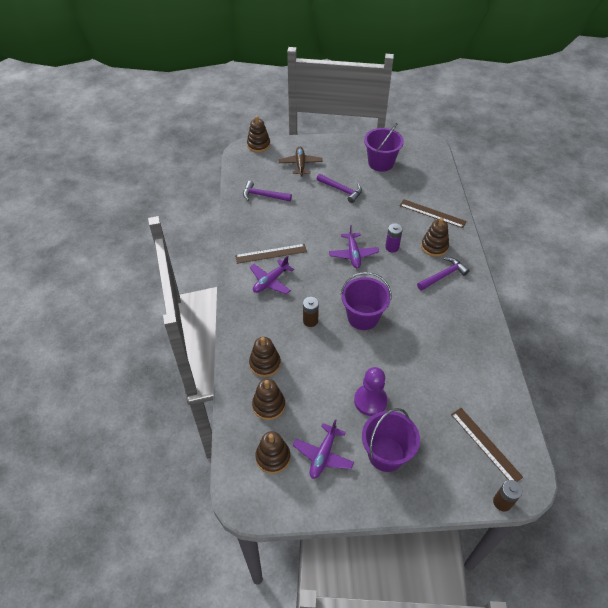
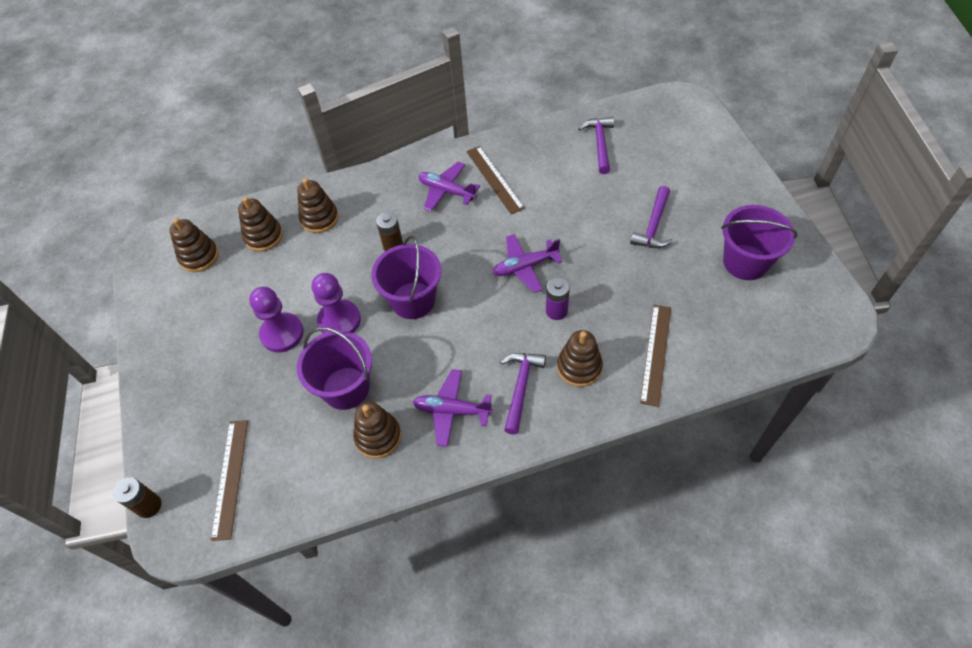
camera: 80 degrees right, 5 degrees up
(258, 145) = (703, 111): brown stacking toy -> brown stacking toy (378, 437)
(300, 164) = (686, 166): brown plane -> none
(323, 455) = (204, 301): purple plane -> purple plane (452, 410)
(368, 362) = (339, 320): none -> purple pawn
(386, 454) = (209, 364): purple bucket -> purple bucket (346, 388)
(443, 275) = (520, 388): purple hammer -> purple hammer turned 120 degrees counterclockwise
(485, 444) = (230, 478): brown ruler -> brown ruler turned 45 degrees counterclockwise

